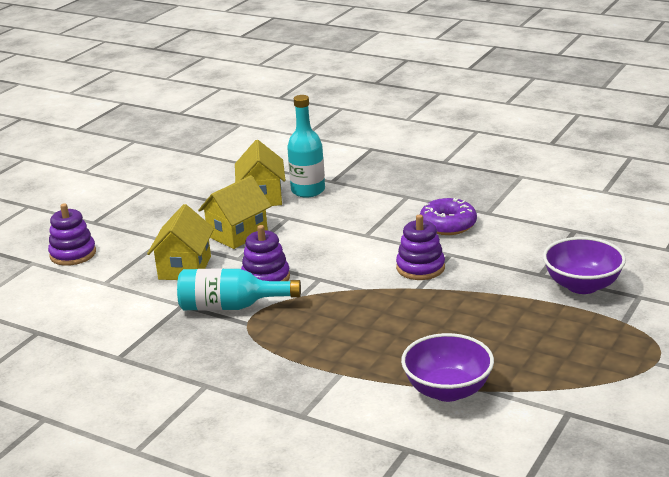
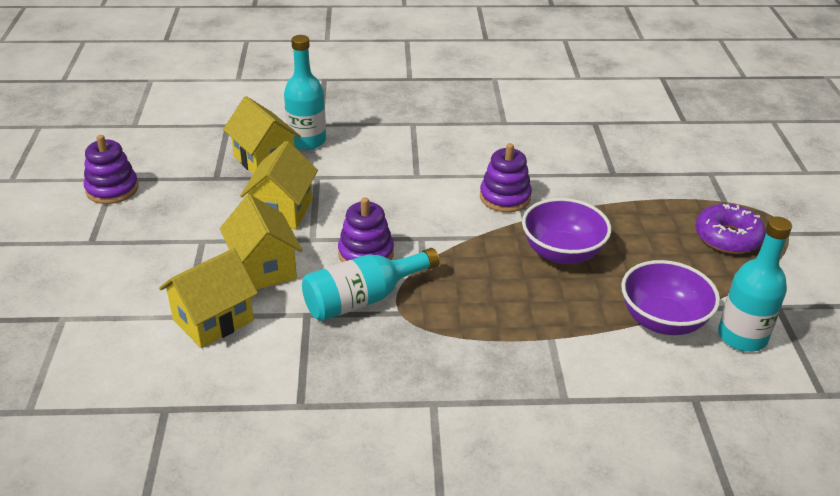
camera: 35 degrees left, 10 degrees up
(73, 254) = (106, 291): purple stacking toy -> purple stacking toy (112, 189)
(118, 290) = (213, 320): none -> yellow house
(448, 225) = (482, 144): purple donut -> purple donut (727, 237)
(504, 423) = (742, 336): none -> turquoise bottle
(582, 285) = (657, 175): purple bowl -> purple bowl (562, 252)

